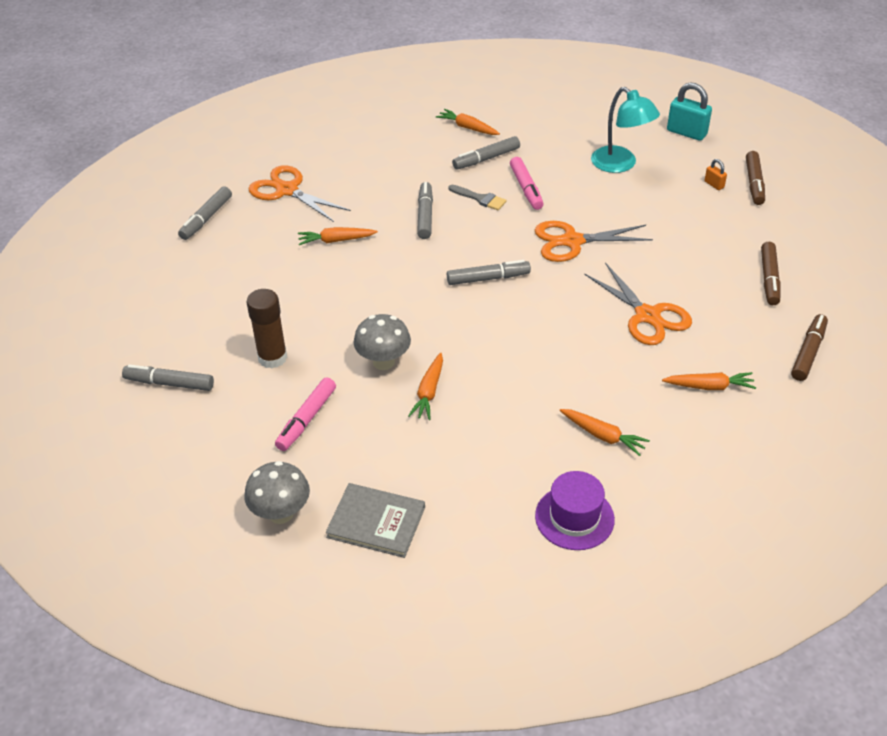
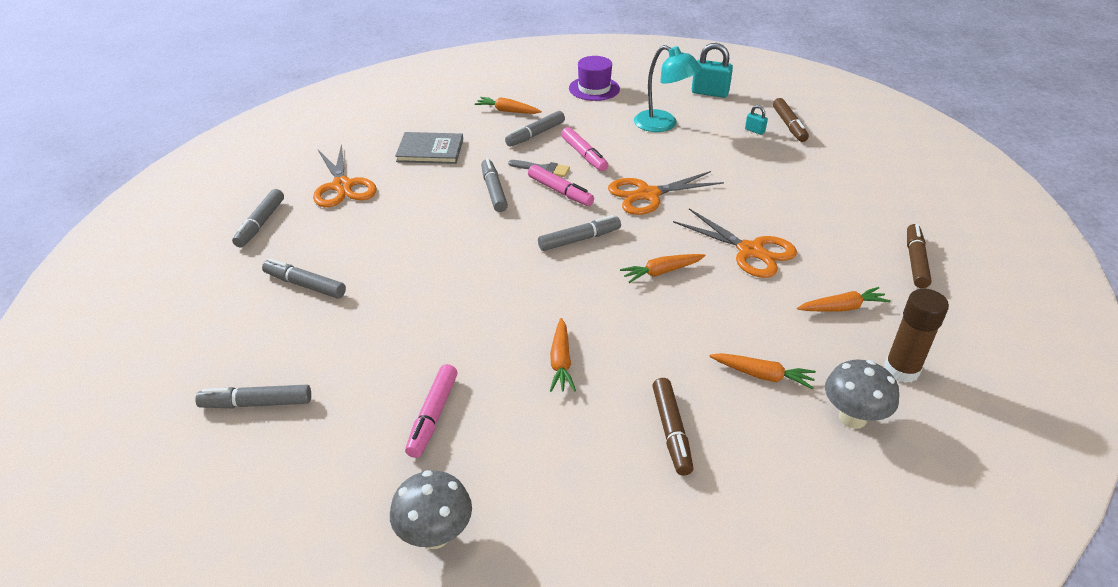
camera: 15 degrees left, 5 degrees down
(231, 285) = (305, 285): none -> grey marker
(272, 358) = (373, 354): brown glue stick -> brown glue stick (901, 370)
(287, 190) = (342, 186): orange scissors -> orange scissors turned 135 degrees counterclockwise
(336, 240) = (409, 226): orange carrot -> orange carrot (662, 272)
(376, 522) = (554, 522): grey book -> grey book (430, 150)
(383, 362) = (500, 338): grey mushroom -> grey mushroom (852, 418)
(488, 225) = (560, 191): none -> pink marker
(574, 517) = (773, 470): purple hat -> purple hat (594, 89)
(714, 184) = (754, 131): orange padlock -> turquoise padlock
(769, 278) = (844, 202): brown marker -> brown marker (671, 431)

